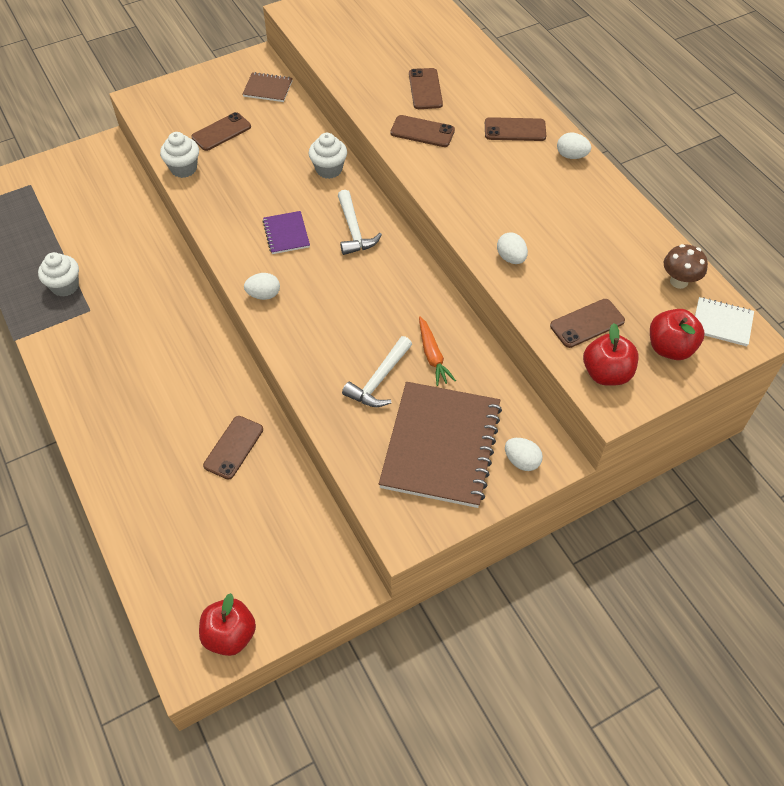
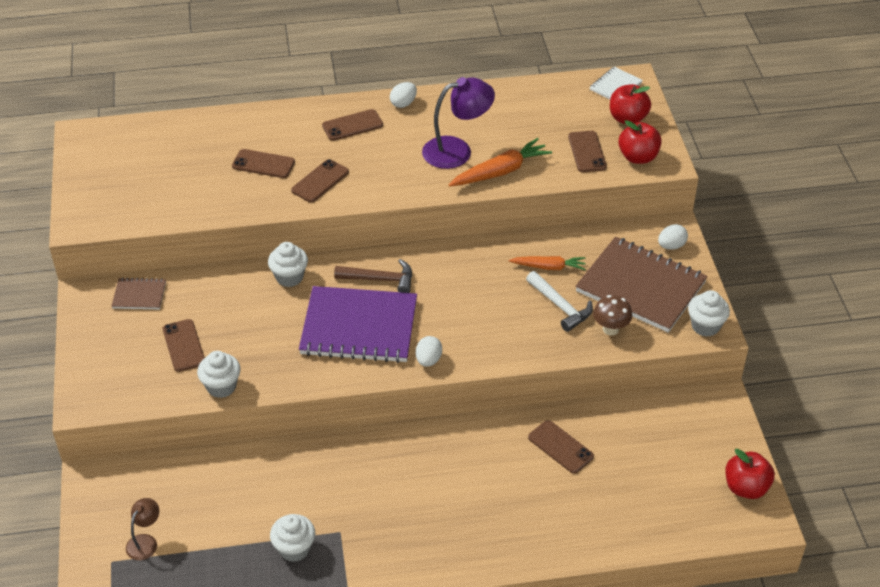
camera: 70 degrees left, 10 degrees down
(52, 196) = (145, 541): none -> brown lamp
(268, 88) = (139, 295): brown notebook -> brown notebook turned 60 degrees clockwise
(286, 234) = (359, 327): purple notebook -> purple notebook, size x2.18
(354, 230) = (380, 279): white hammer -> brown hammer
(406, 523) = (705, 326): none -> white cupcake
(511, 258) = (500, 171): white egg -> orange carrot
(515, 130) = (352, 125): brown phone -> brown phone turned 45 degrees clockwise
(524, 215) = (457, 150): none -> purple lamp
(679, 281) = (567, 93): brown mushroom -> brown mushroom (610, 329)

